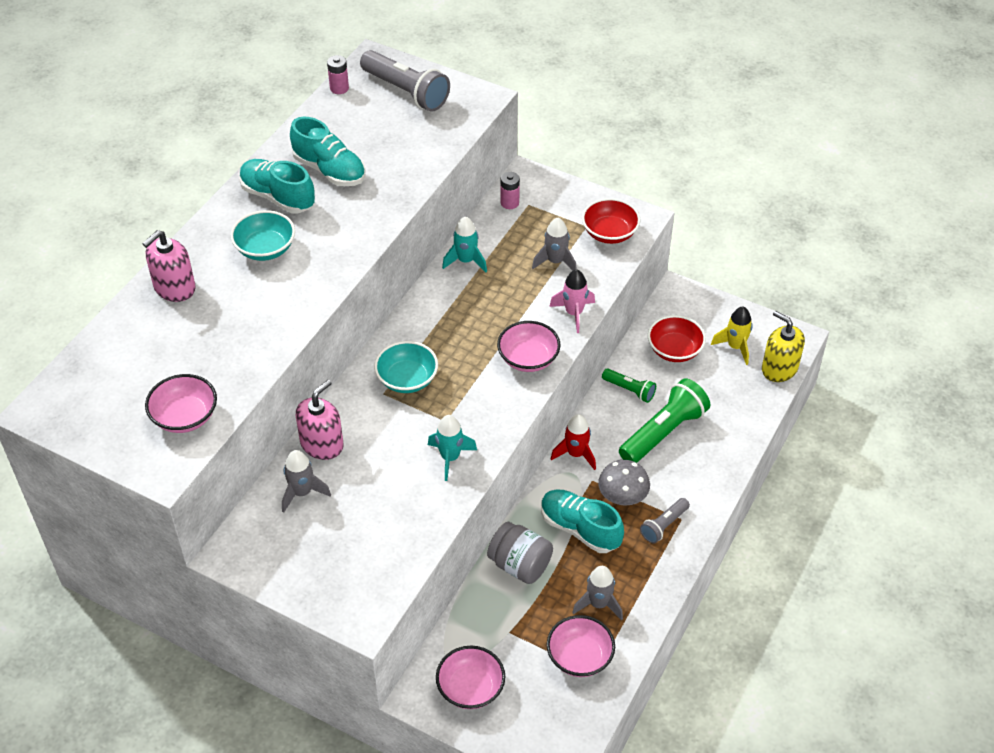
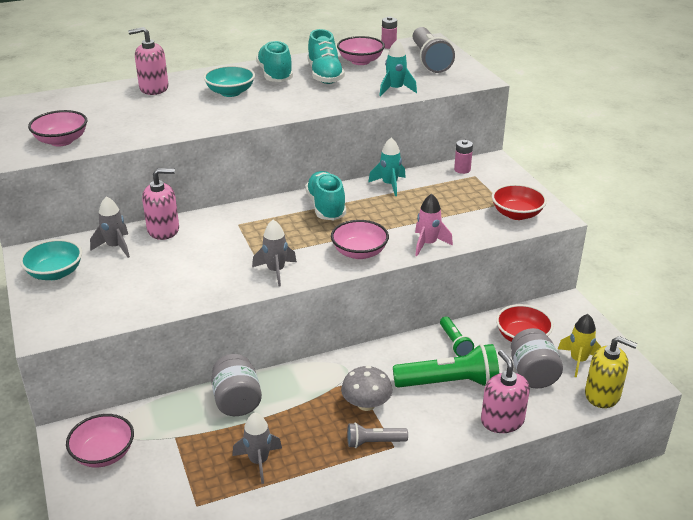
camera: 40 degrees right, 15 degrees down
(407, 379) = (263, 224): turquoise bowl -> turquoise bowl (55, 273)
(450, 458) = (228, 277): turquoise rocket -> turquoise rocket (395, 90)
(555, 262) = (453, 211): grey rocket -> grey rocket (276, 271)
(576, 454) = (364, 359): red rocket -> none
(579, 657) = (200, 487): pink bowl -> pink bowl (360, 61)
(580, 529) = (308, 405): turquoise shoe -> turquoise shoe (326, 207)
(715, 382) = (532, 374): none -> grey jar
(733, 441) = (502, 421): none -> pink soap dispenser
(779, 369) = (602, 394): yellow soap dispenser -> yellow soap dispenser turned 120 degrees clockwise

